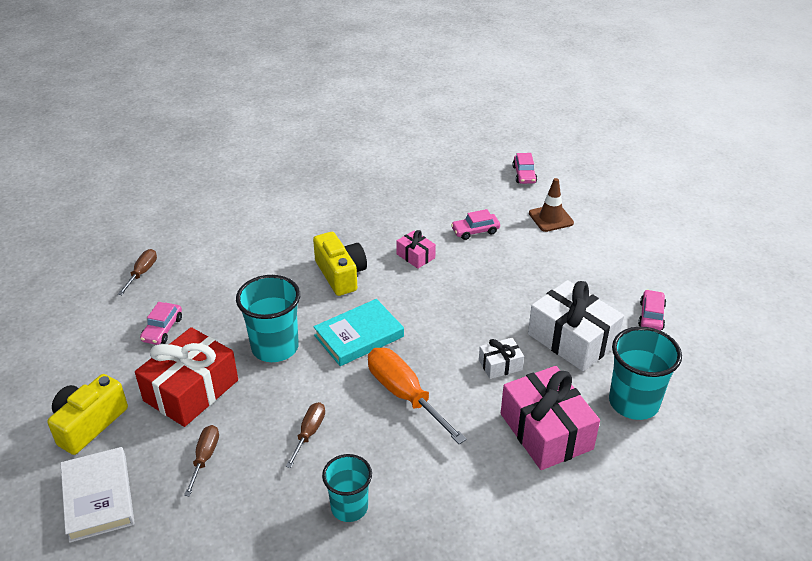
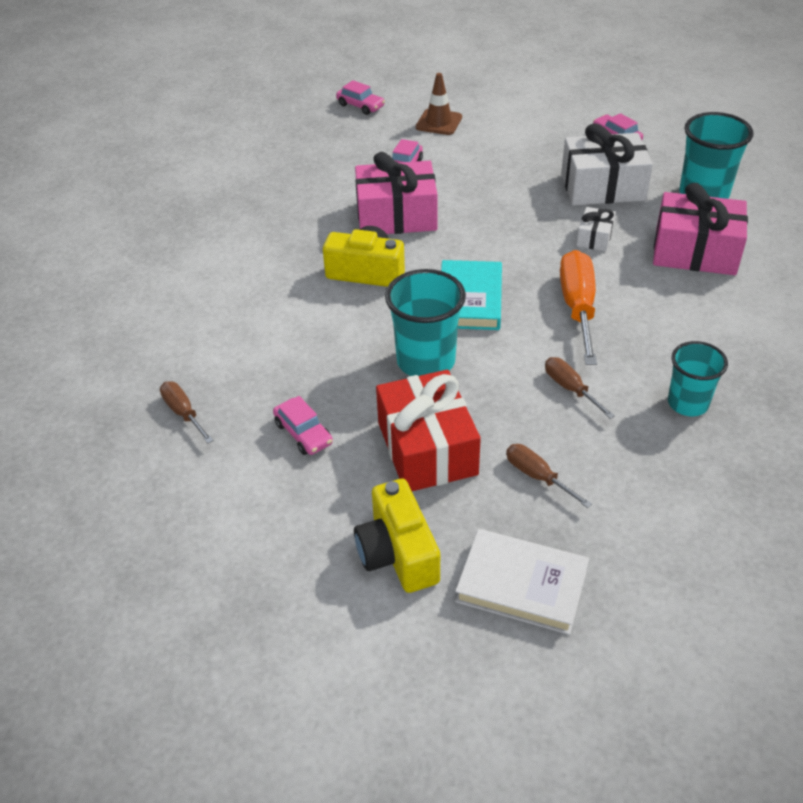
camera: 50 degrees left, 5 degrees up
(404, 395) = (578, 307): orange screwdriver -> orange screwdriver turned 90 degrees clockwise
(415, 256) = (396, 216): pink gift -> pink gift, size x2.05

